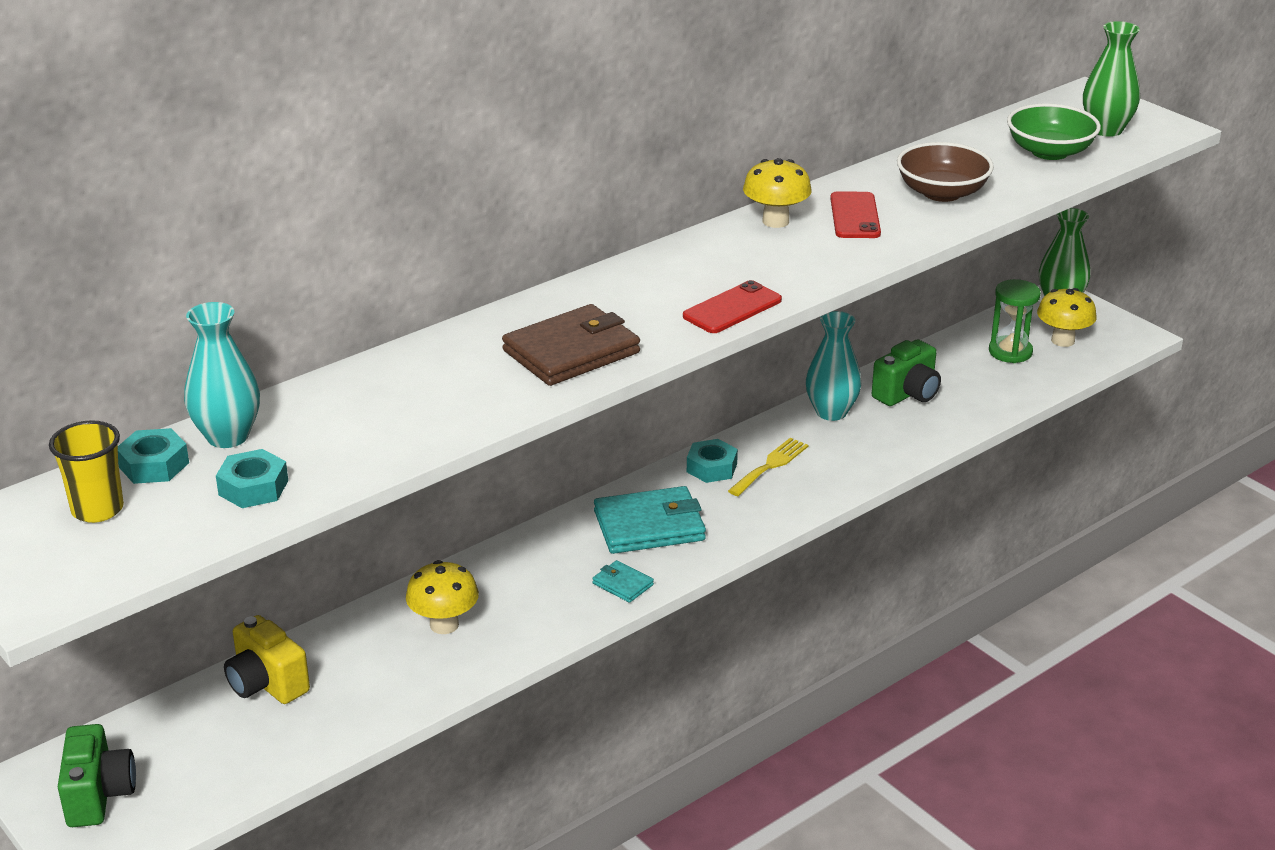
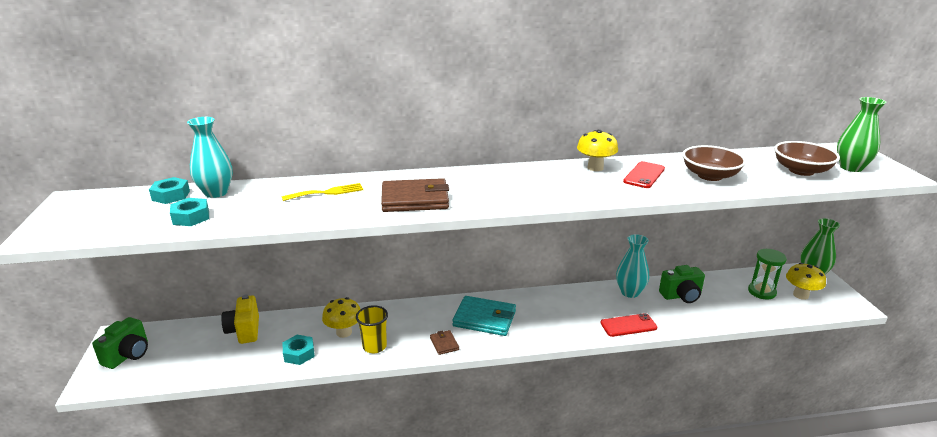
camera: 30 degrees right, 5 degrees down
(97, 509) = (121, 207): yellow cup -> yellow cup (374, 346)
(623, 584) = (444, 344): turquoise wallet -> brown wallet
(711, 468) = (542, 300): turquoise nut -> turquoise nut (299, 353)
(732, 308) = (523, 201): red phone -> red phone (628, 325)
(770, 465) = (574, 309): yellow fork -> yellow fork (327, 192)
(1049, 152) = (801, 171): green bowl -> brown bowl

